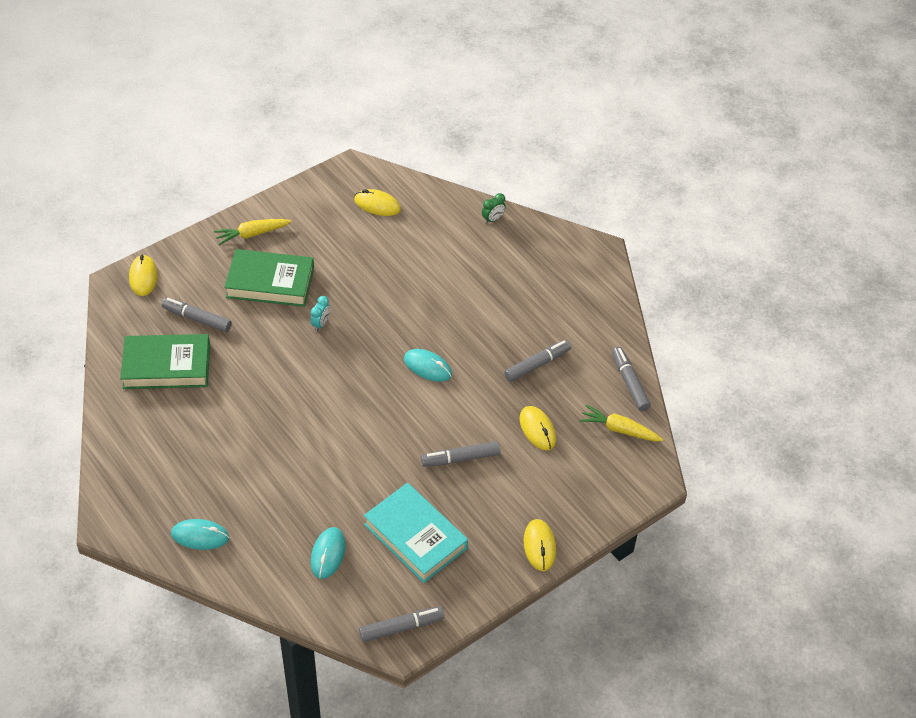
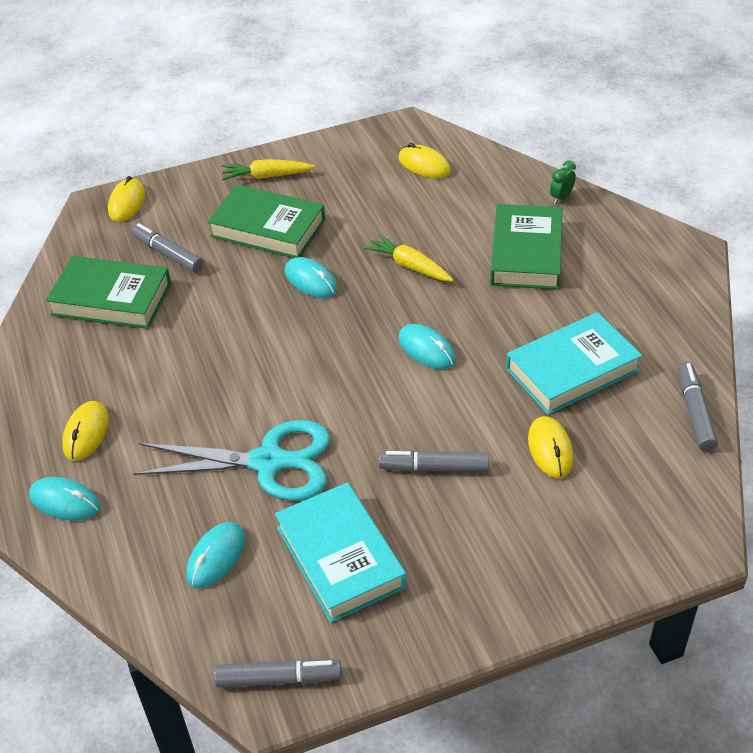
camera: 20 degrees right, 5 degrees down
(321, 324) = (310, 281): turquoise clock -> turquoise mouse
(340, 477) = (268, 462): none -> turquoise scissors
(479, 273) = (526, 253): none -> green book
(493, 219) = (561, 197): green clock -> green clock turned 150 degrees clockwise
(537, 365) = (572, 369): grey marker -> turquoise book
(539, 546) = (509, 605): yellow mouse -> yellow mouse (86, 433)
(619, 429) = (666, 469): yellow carrot -> yellow carrot (409, 266)

